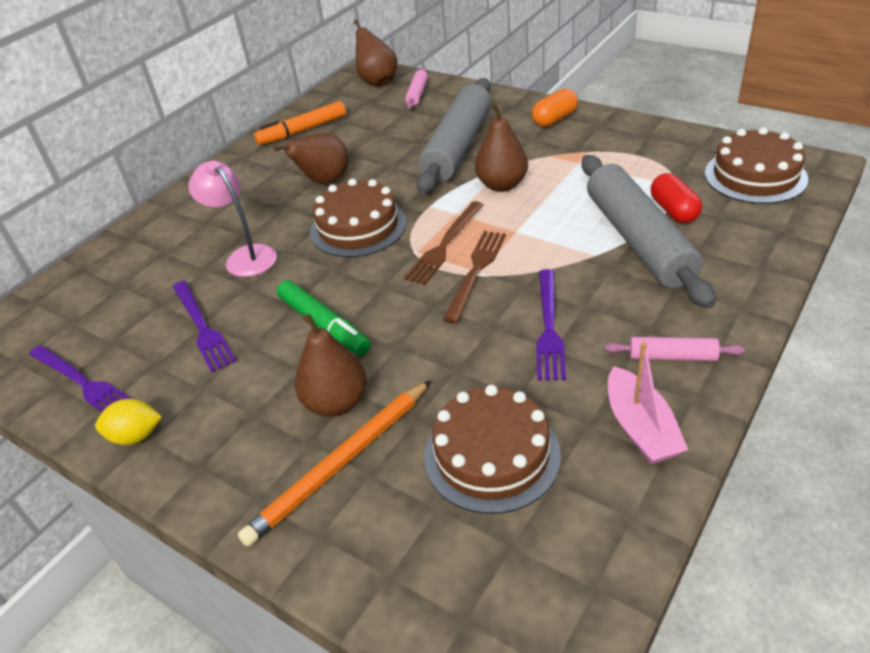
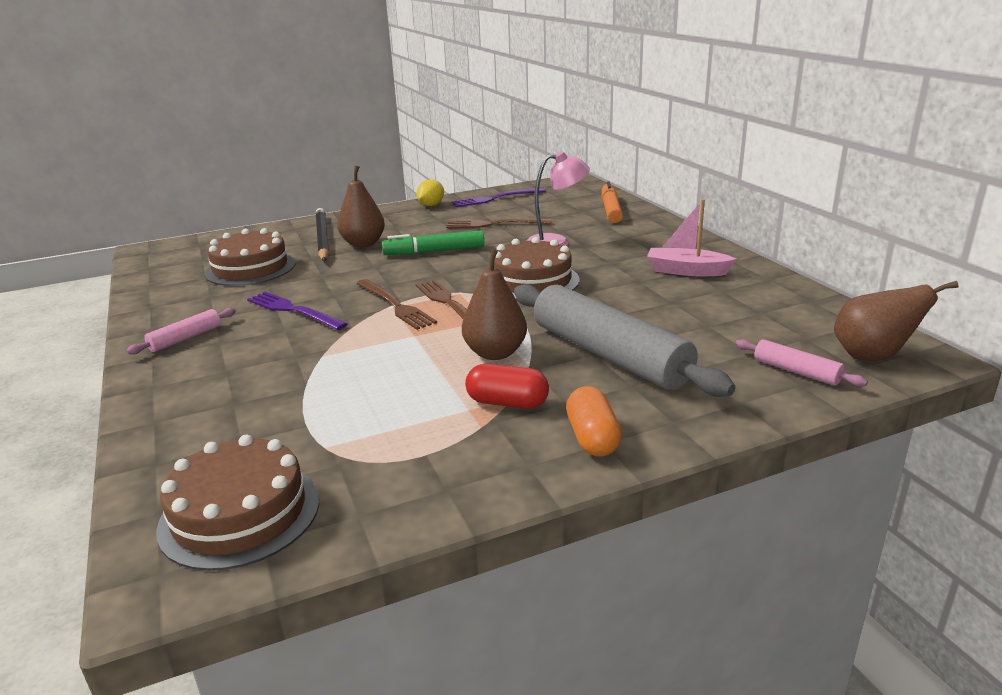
camera: 120 degrees right, 15 degrees down
(202, 327) = (495, 224): purple fork -> brown fork
(302, 131) = (761, 291): orange marker -> orange marker (611, 210)
(324, 181) = (631, 282): brown pear -> none
(341, 463) = (322, 238): orange pencil -> black pencil
(638, 240) = (299, 382): grey rolling pin -> none
(640, 428) = (175, 307): pink boat -> pink boat (686, 271)
(673, 210) = (296, 421): red capsule -> red capsule (507, 403)

